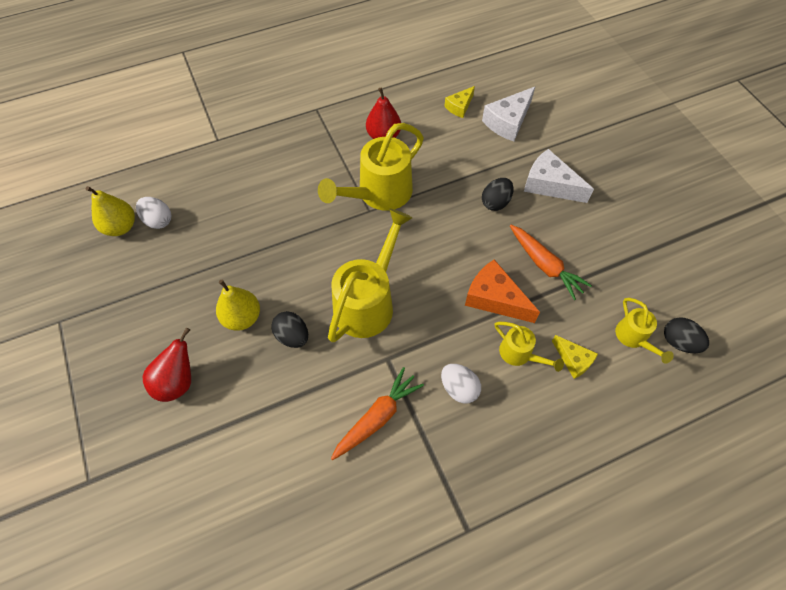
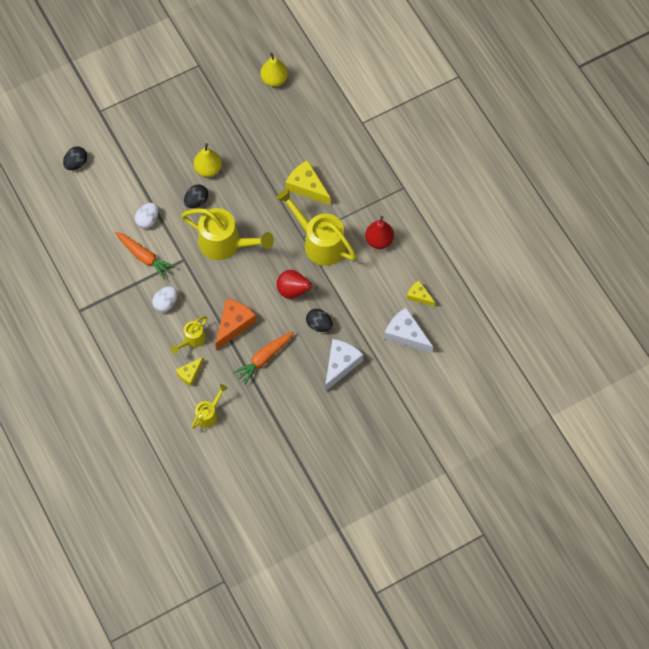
camera: 85 degrees right, 5 degrees up
(158, 220) = (282, 101): white egg -> white egg (147, 220)
(178, 381) = (161, 142): red pear -> red pear (293, 291)
(296, 201) = (307, 186): none -> yellow cheese
(634, 338) = (209, 414): yellow watering can -> yellow watering can turned 150 degrees clockwise
(678, 342) = (207, 443): black egg -> black egg (76, 163)

